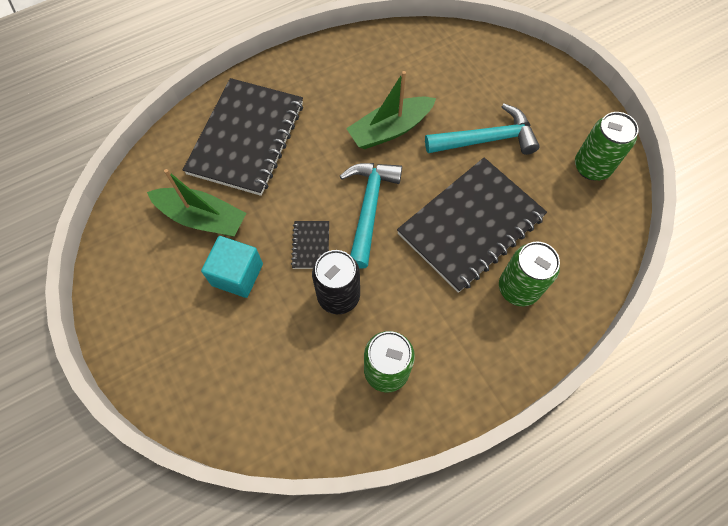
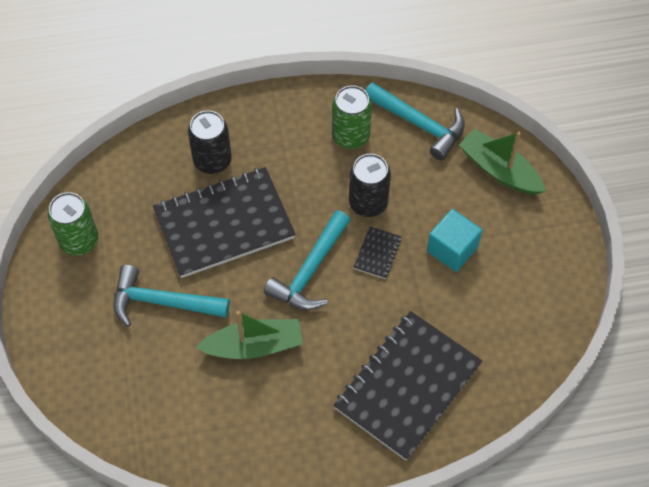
camera: 160 degrees left, 5 degrees down
(202, 218) = (473, 313): green boat -> green boat (499, 170)
(313, 415) = (419, 124): none -> turquoise hammer
(518, 288) = (212, 161): green can -> black can

